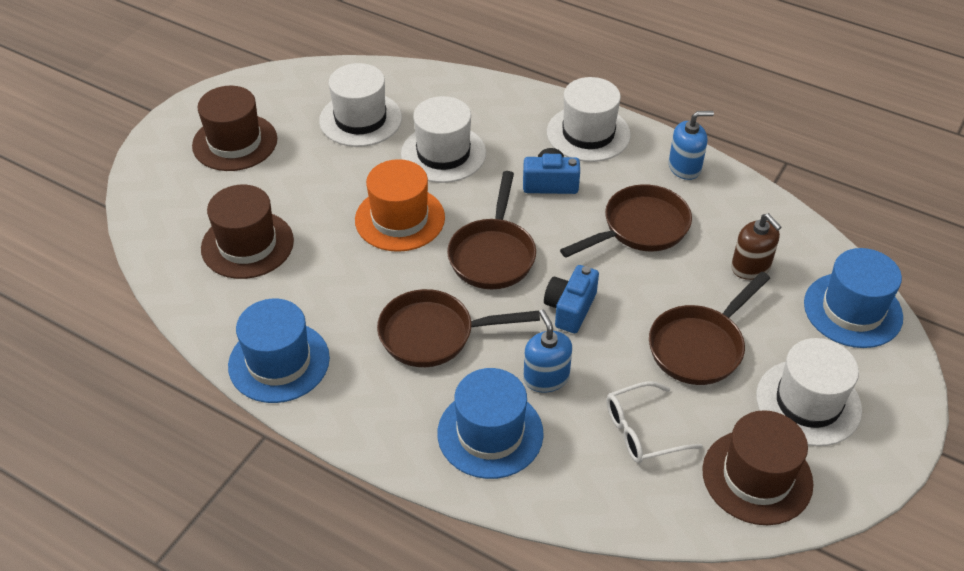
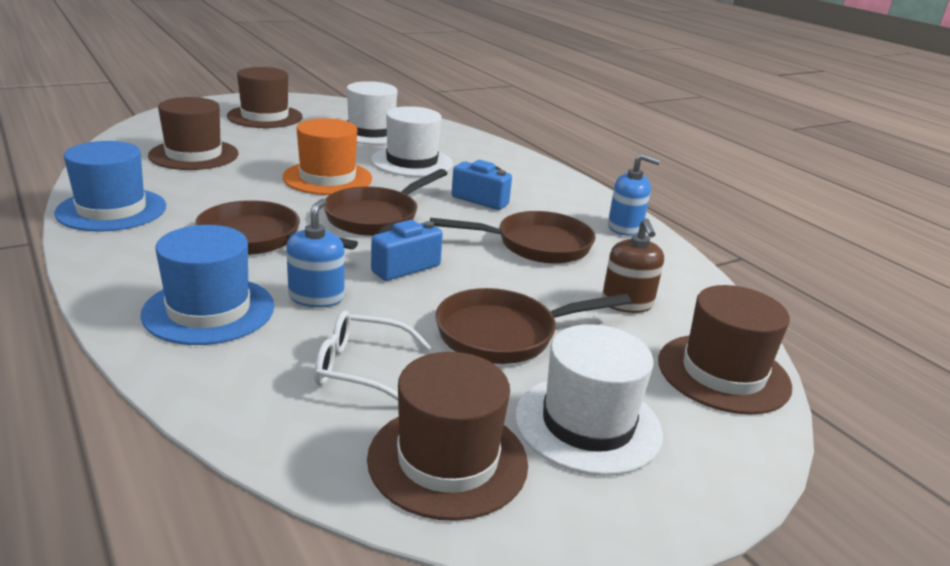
camera: 25 degrees right, 20 degrees down
(588, 133) = (552, 187): white hat -> none
(852, 310) = (723, 373): blue hat -> brown hat

